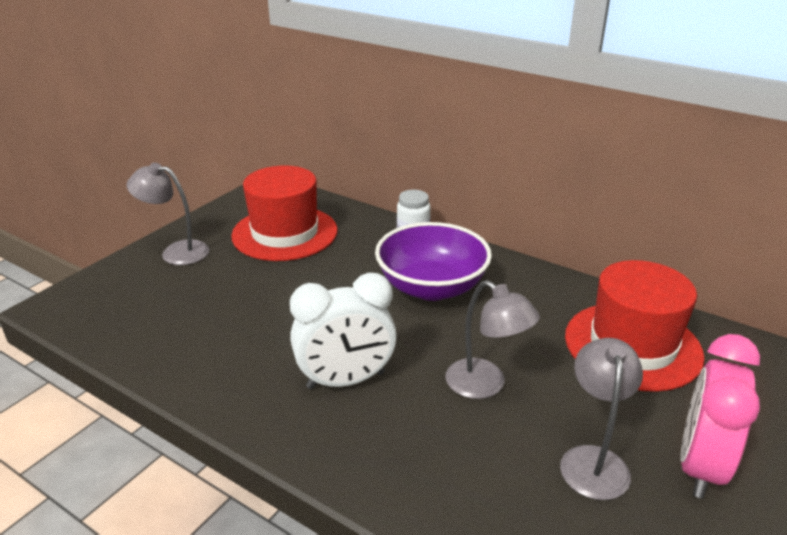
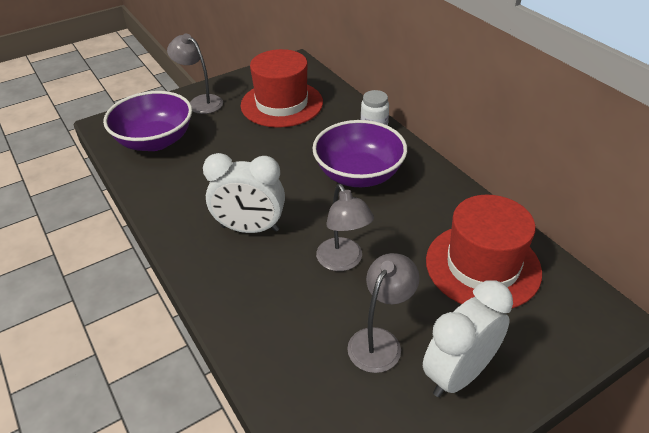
camera: 25 degrees right, 10 degrees up
(142, 310) = (155, 141): none -> purple bowl
(700, 466) = (458, 374): pink clock -> white clock

